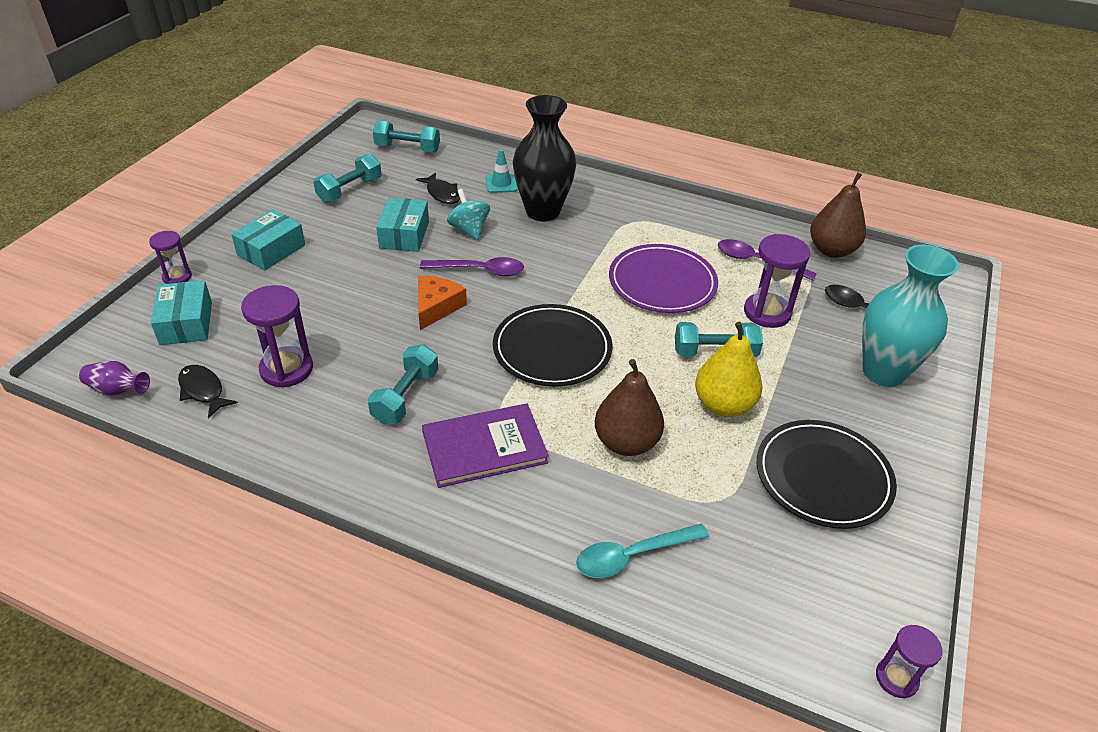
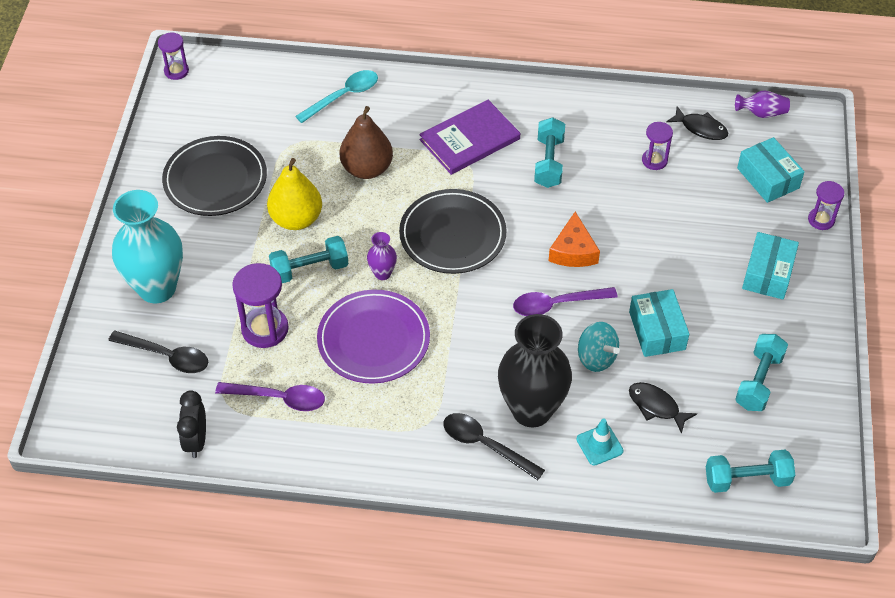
camera: 165 degrees right, 10 degrees up
(286, 369) = (654, 160): purple hourglass -> purple hourglass, size x0.60
(590, 201) = (485, 445): none -> black spoon
(638, 331) = (382, 273): none -> purple vase
(831, 250) = (196, 441): brown pear -> black clock

